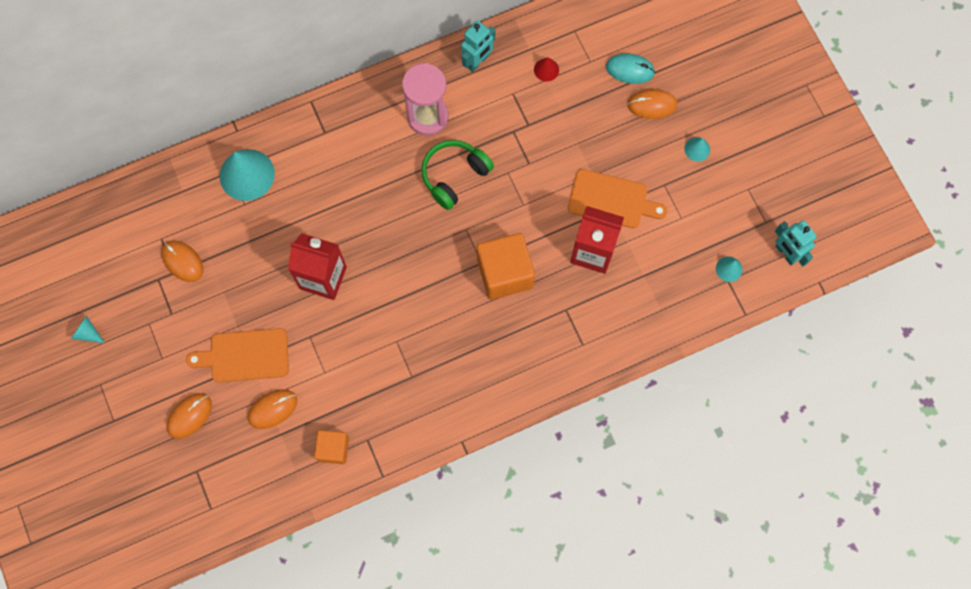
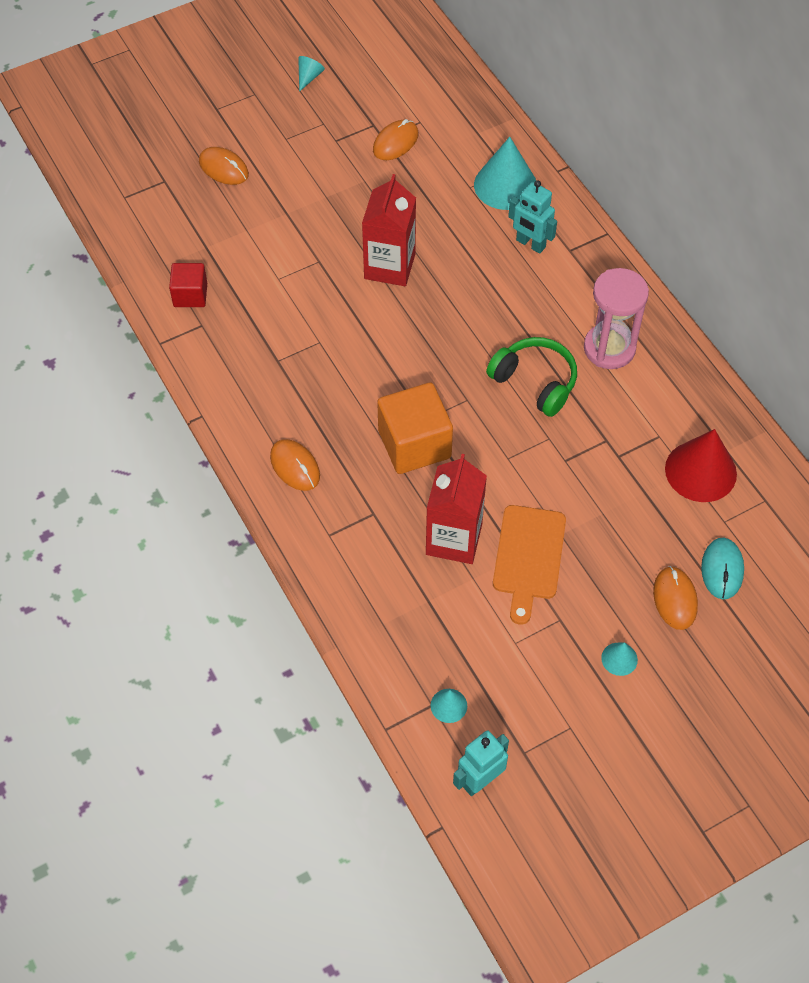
camera: 85 degrees right, 15 degrees down
(245, 355) = (293, 207): orange cutting board -> none
(272, 409) = (234, 237): orange mouse -> orange mouse (295, 466)
(333, 449) = (190, 295): orange cube -> red cube
(477, 62) = (695, 394): turquoise robot -> turquoise robot (530, 244)
(546, 69) = (700, 471): red cone -> red cone, size x2.12

